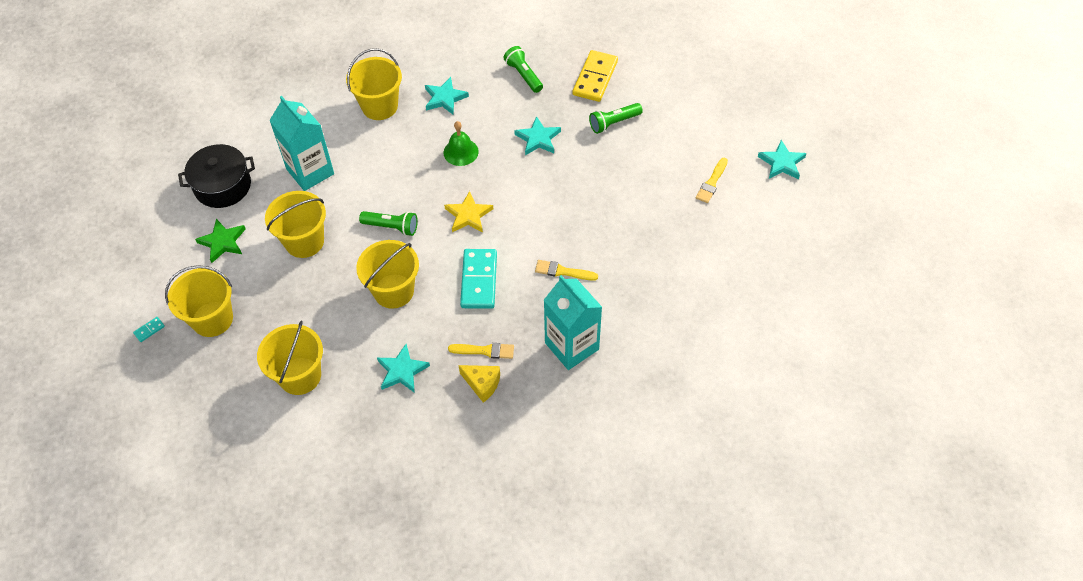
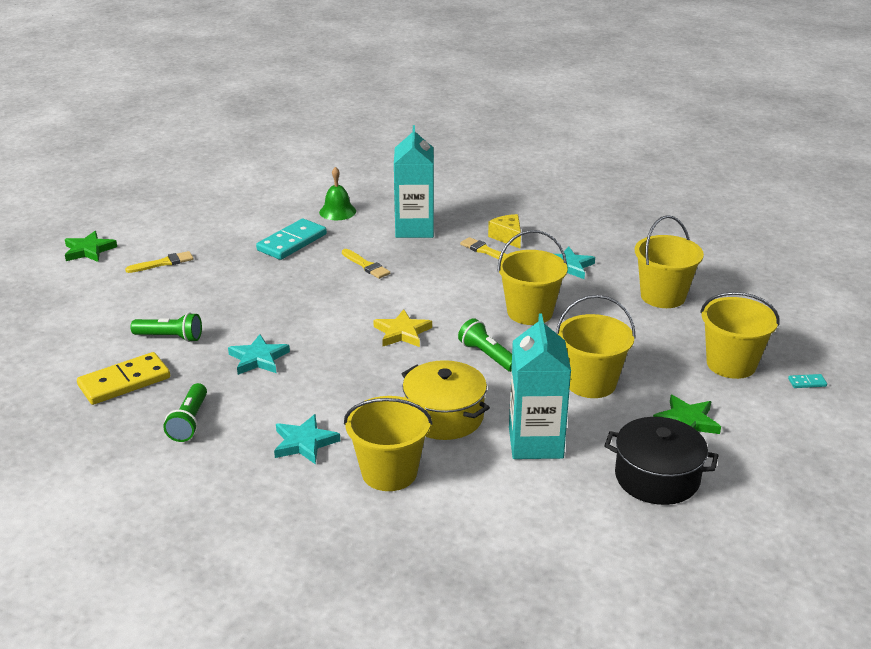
camera: 145 degrees left, 25 degrees down
(380, 160) = (444, 416): none -> yellow pot
(461, 152) = (349, 384): green bell -> green bell (337, 211)
(479, 280) = (444, 288): turquoise domino -> turquoise domino (292, 242)
(781, 163) = (89, 250): turquoise star -> green star

